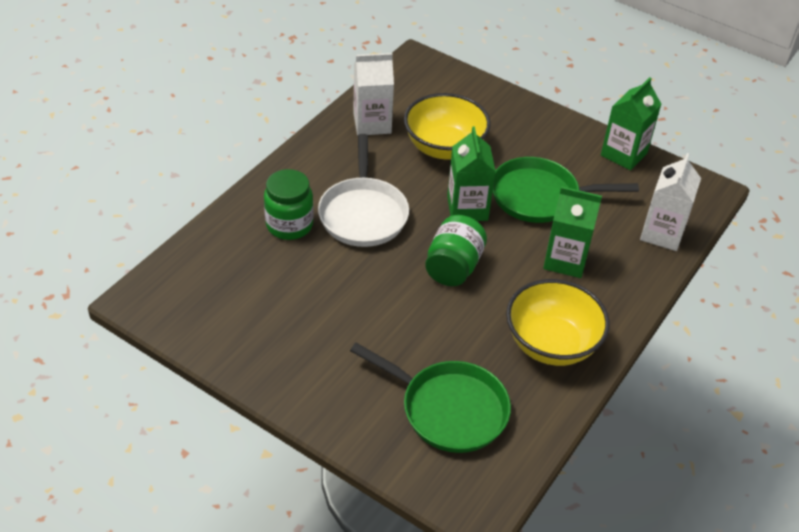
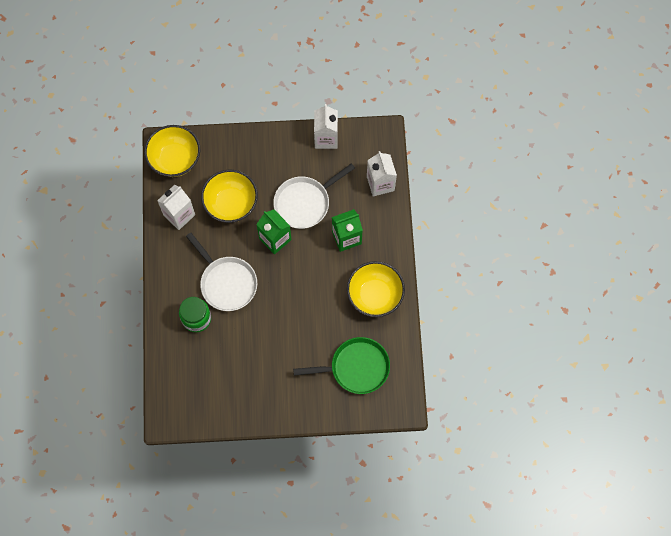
camera: 35 degrees left, 25 degrees up
(418, 78) = (175, 159): none -> yellow bowl
(453, 267) = (297, 283): green jar -> none
(540, 196) = (305, 202): green pan -> white pan
(623, 154) = (326, 138): green carton -> white carton

